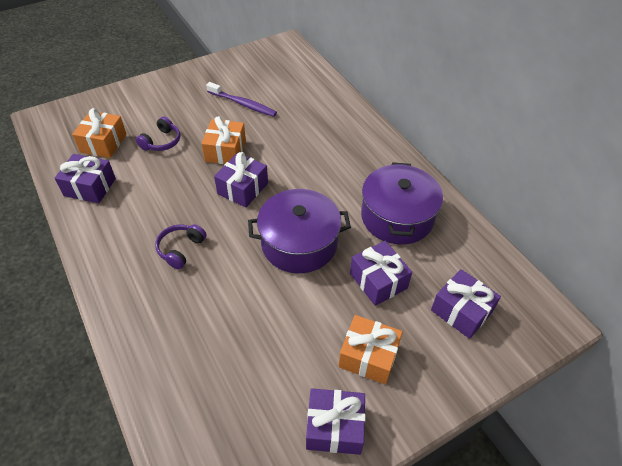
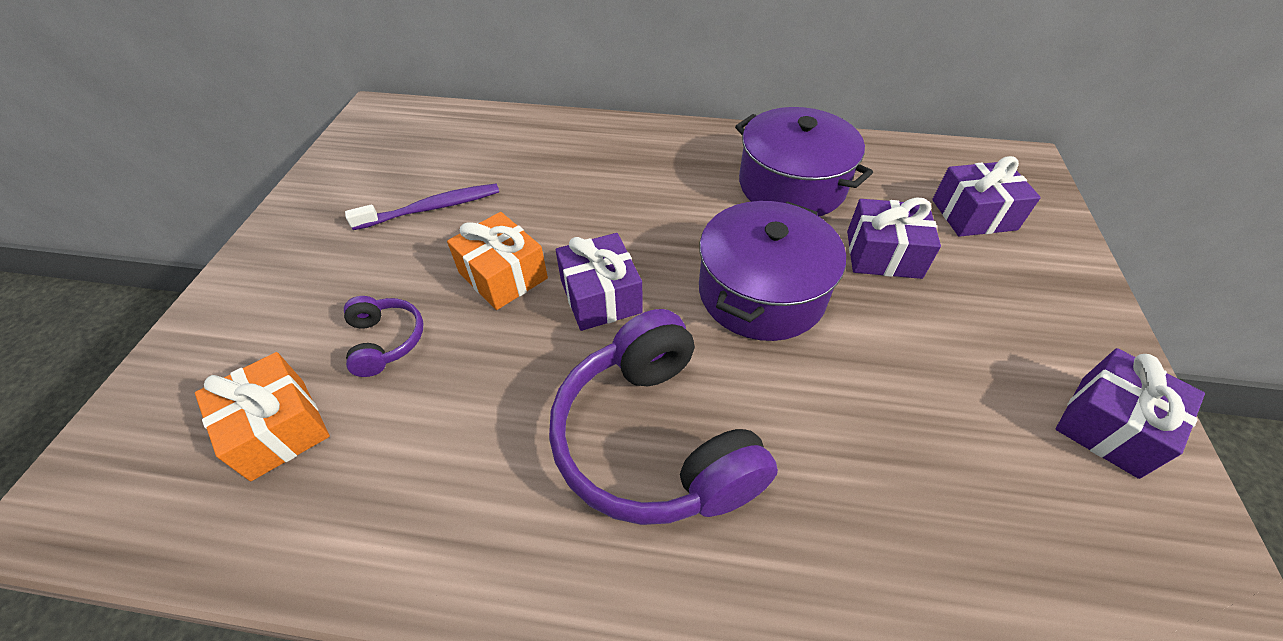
camera: 50 degrees left, 0 degrees up
(90, 187) = (364, 511): purple gift -> none
(181, 249) = (654, 439): purple headphones -> purple headphones, size x2.14
(368, 356) = (1002, 328): orange gift -> none

